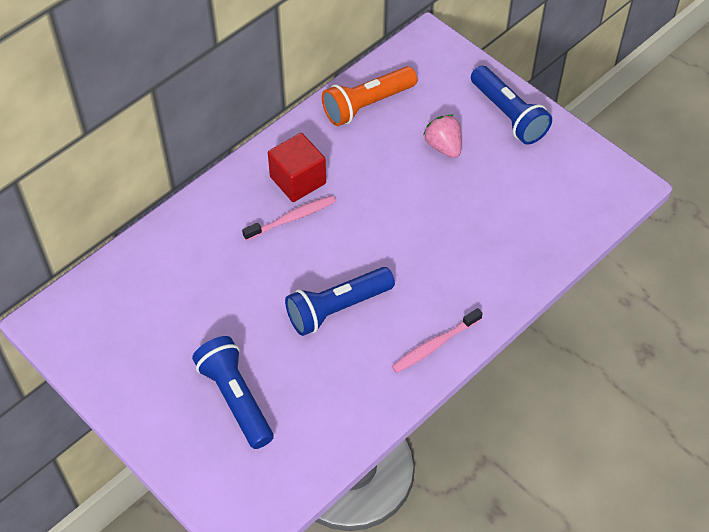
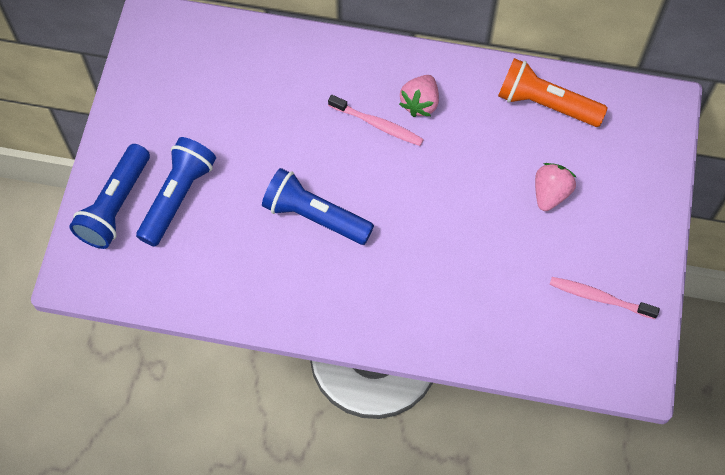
camera: 55 degrees right, 10 degrees up
(298, 180) = (420, 103): red cube -> pink strawberry
(434, 345) = (334, 313): pink toothbrush -> pink toothbrush (599, 298)
(508, 115) = (632, 225): blue flashlight -> blue flashlight (115, 205)

